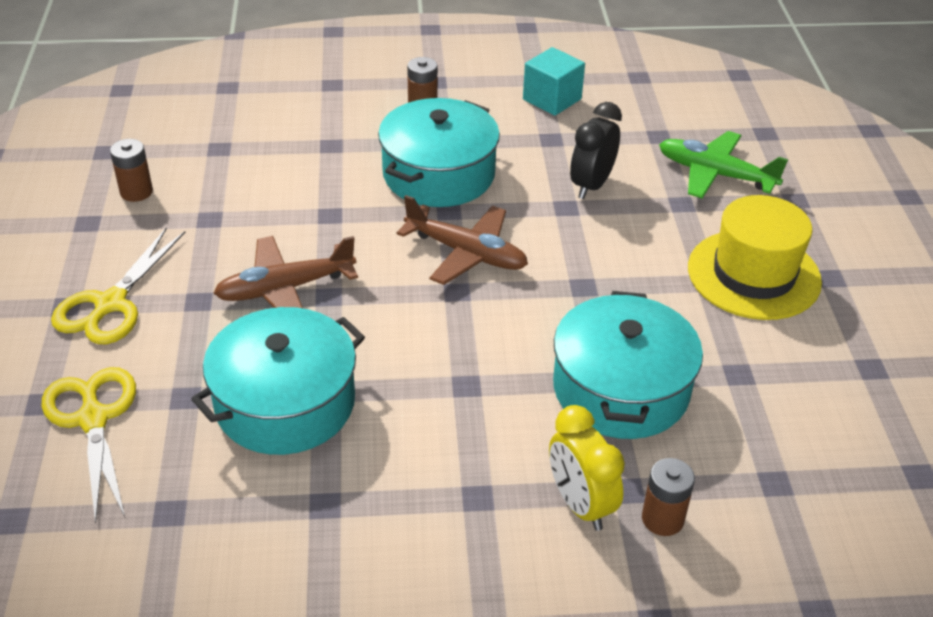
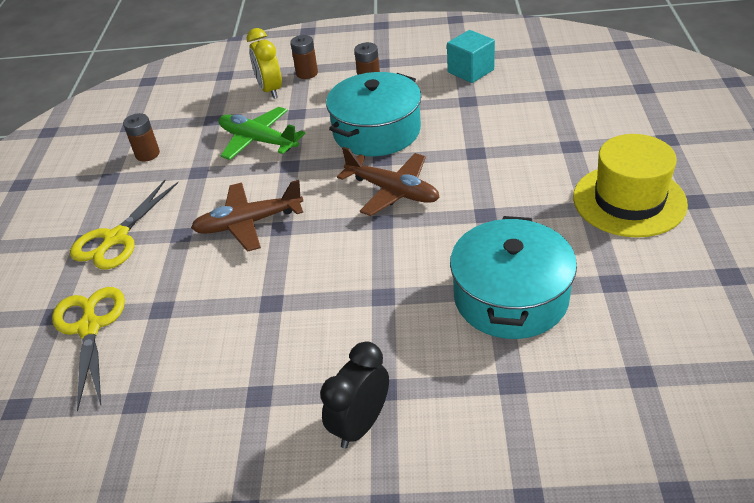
camera: 10 degrees right, 0 degrees up
(285, 403) = (237, 313): turquoise pot -> none
(580, 504) = (469, 395): yellow clock -> yellow clock (270, 90)
(591, 185) = (497, 135): black clock -> black clock (360, 424)
(662, 519) = (539, 407): brown battery -> brown battery (307, 73)
(715, 174) = (600, 122): green plane -> green plane (258, 141)

